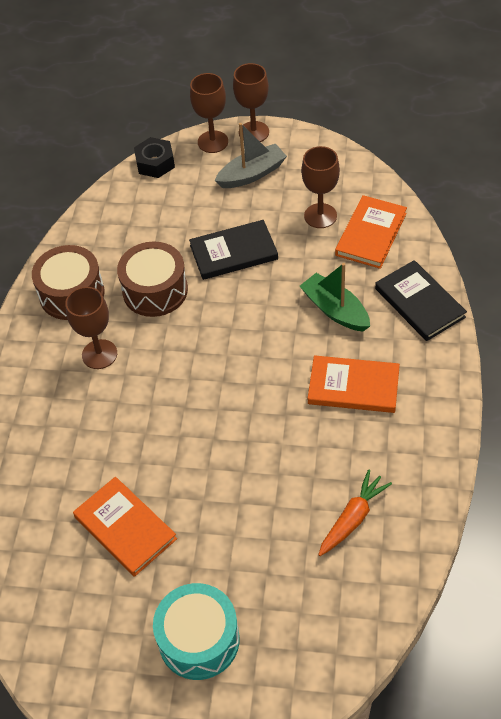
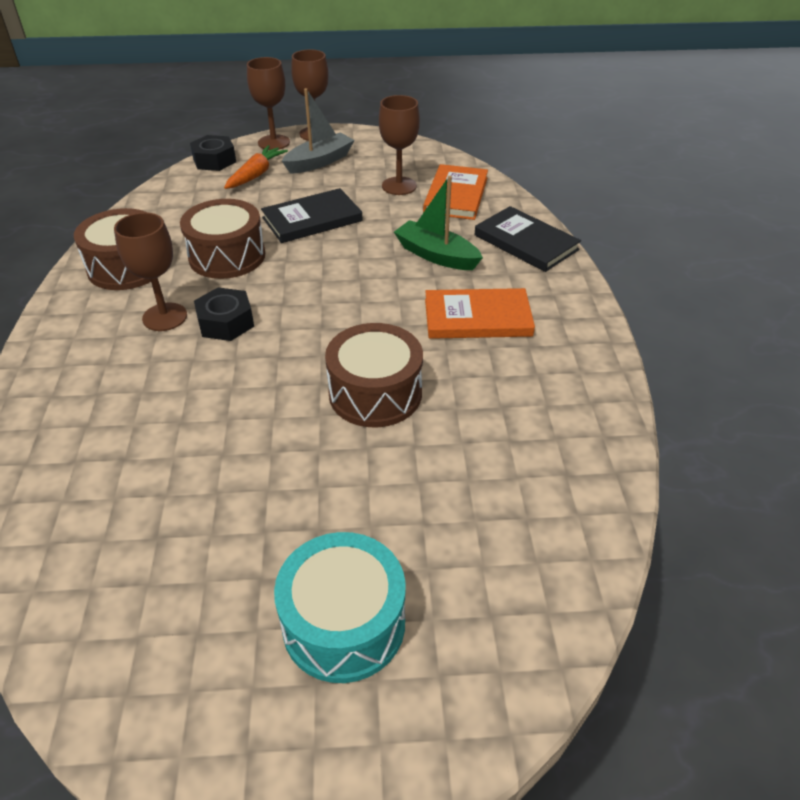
camera: 15 degrees left, 10 degrees down
(125, 528) = (215, 494): orange book -> none
(147, 366) = (226, 322): none -> black nut
(254, 454) = (375, 393): none -> brown drum
(353, 518) = (519, 445): orange carrot -> orange carrot (256, 174)

